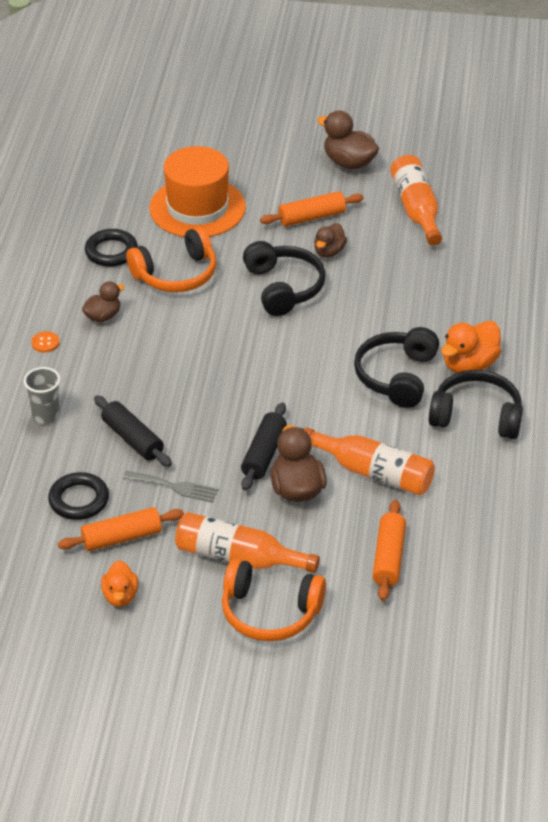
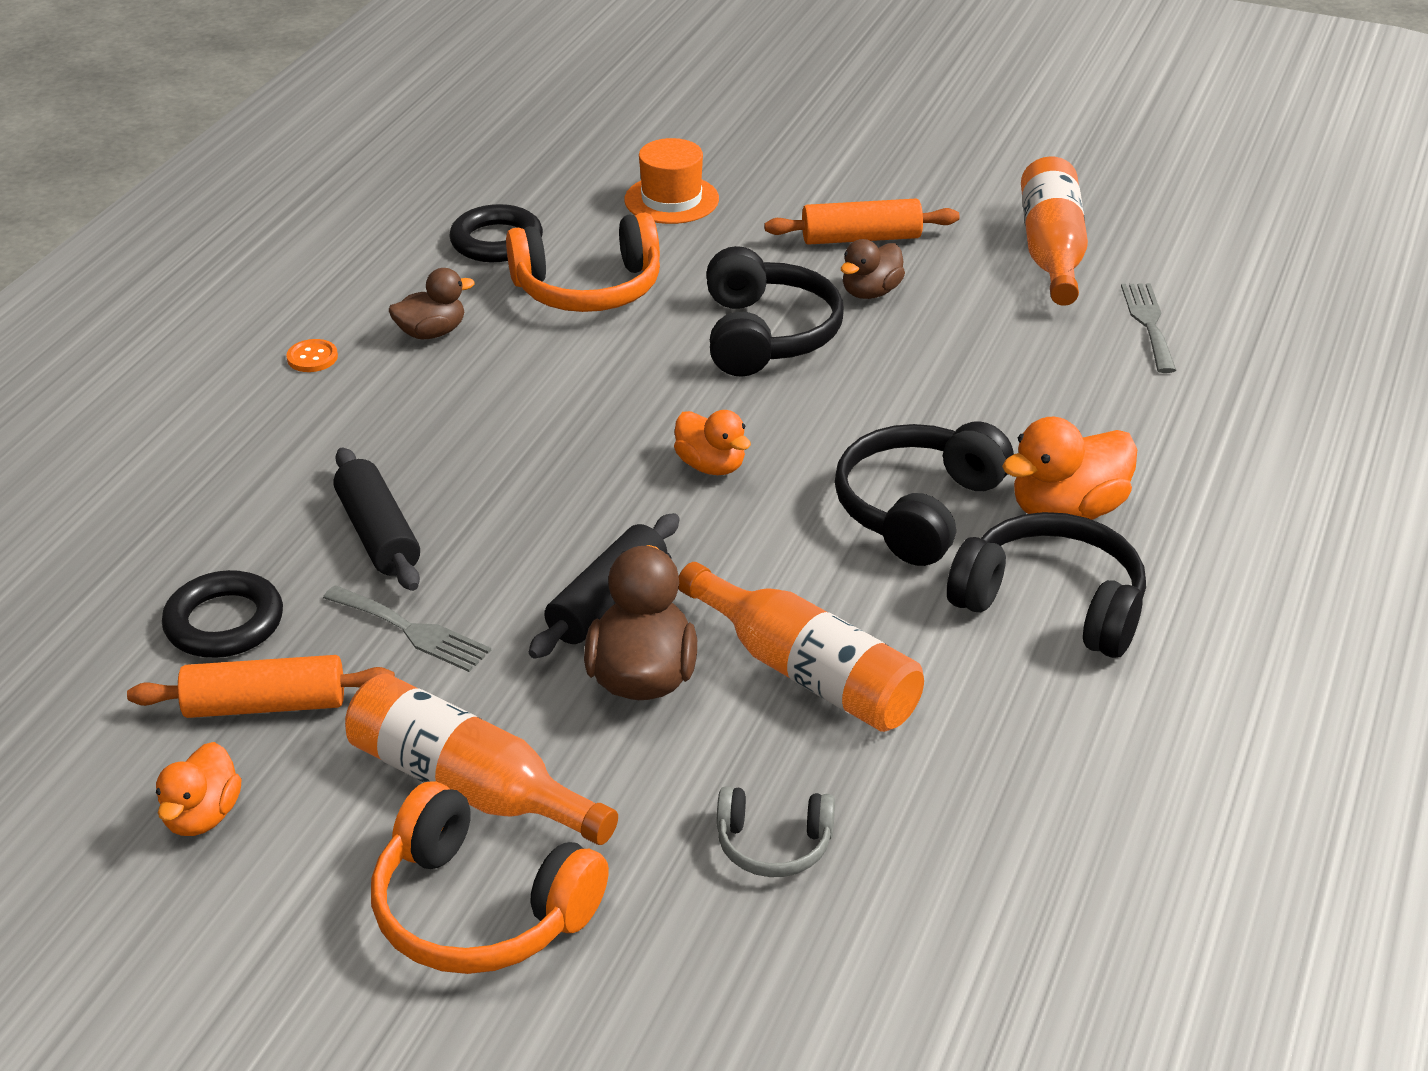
camera: 15 degrees right, 5 degrees down
(46, 415) = (247, 471): grey cup -> none
(197, 208) = (671, 200): orange hat -> orange hat, size x0.57
(285, 370) = (711, 466): none -> orange duck
(349, 162) = (958, 170): brown duck -> none
(388, 557) = (773, 845): orange rolling pin -> grey headphones
(479, 247) = (1148, 323): none -> grey fork

